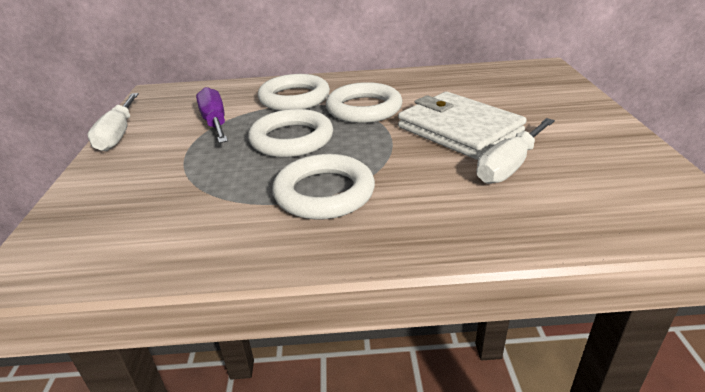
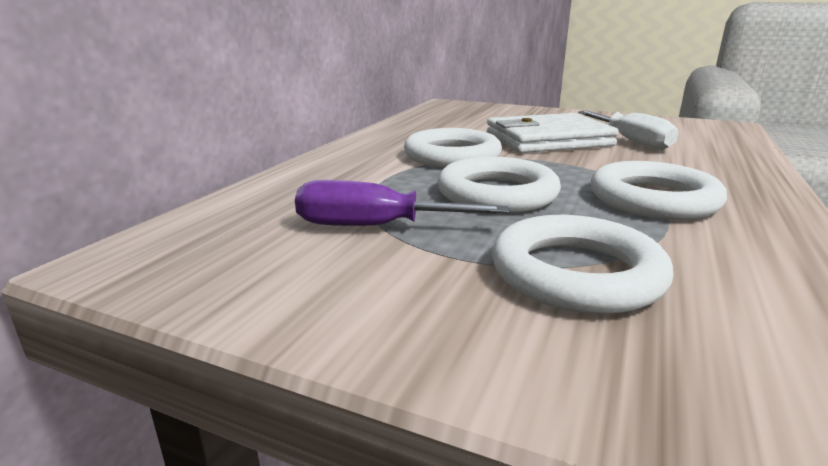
camera: 65 degrees left, 10 degrees down
(118, 135) = (295, 318): white screwdriver -> none
(294, 98) = (365, 176): white ring -> white ring (576, 273)

